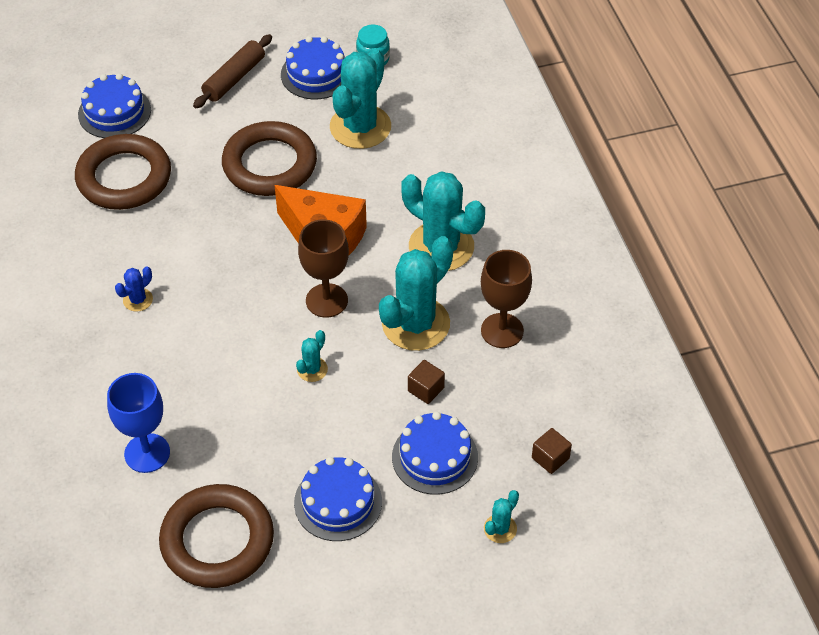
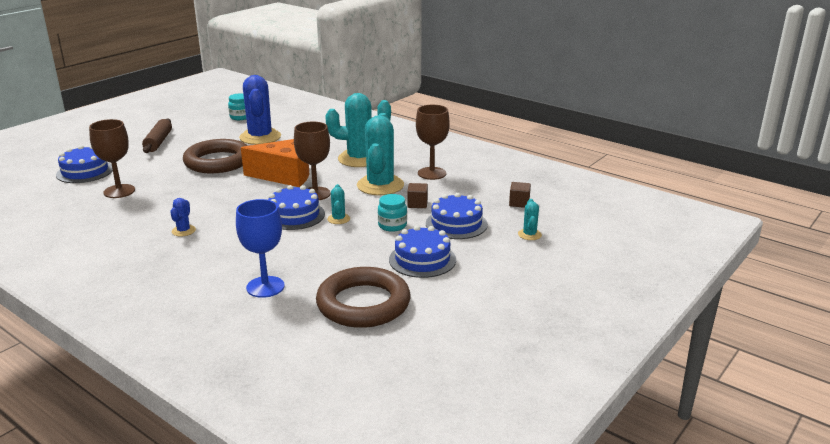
camera: 35 degrees left, 25 degrees down
(124, 177) = (119, 191): brown ring -> brown goblet
(316, 74) = (211, 129): blue cake -> blue cake (294, 215)
(360, 127) = (260, 137): turquoise cactus -> blue cactus
(360, 417) = (392, 225): none -> turquoise jar

